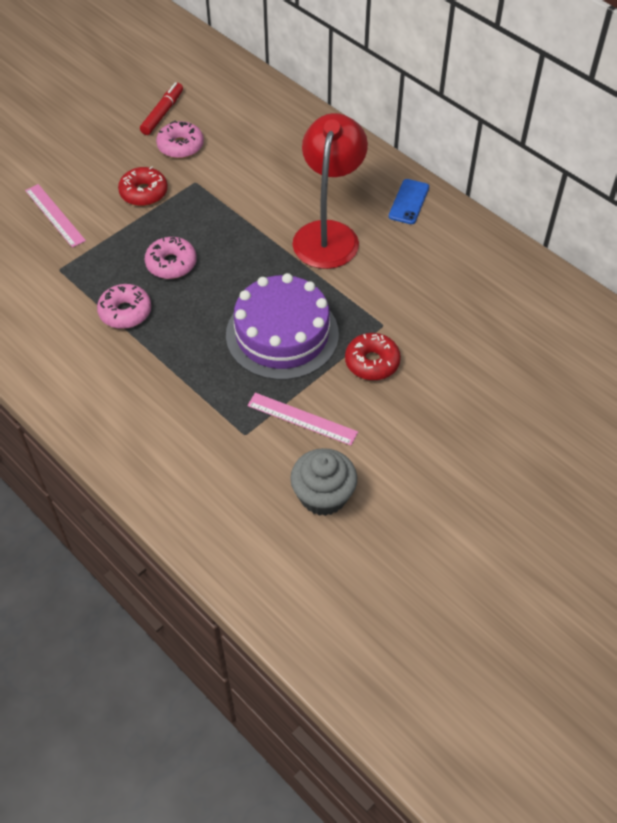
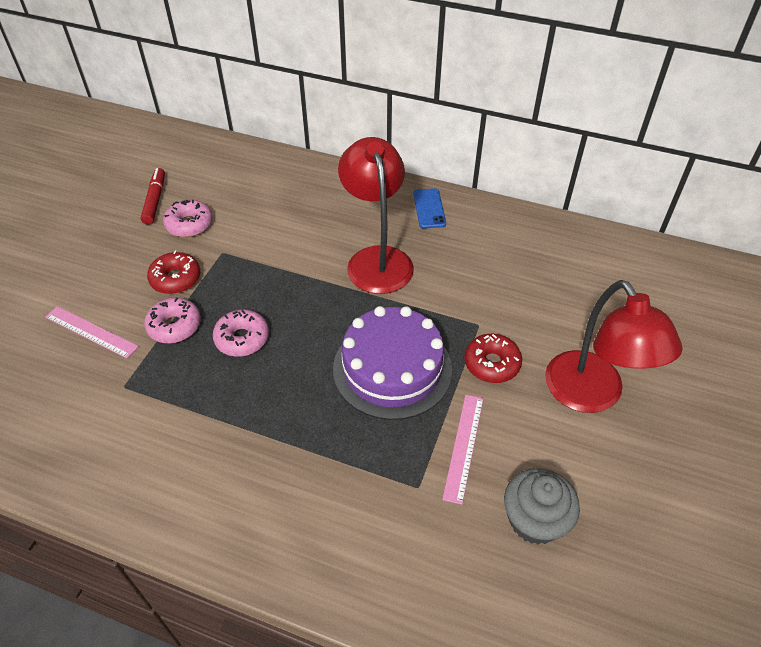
camera: 25 degrees left, 5 degrees down
(125, 312) = (220, 405): pink donut -> pink donut (174, 326)
(302, 419) = (463, 447): pink ruler -> pink ruler turned 75 degrees counterclockwise
(443, 421) = (591, 395): none -> red lamp

